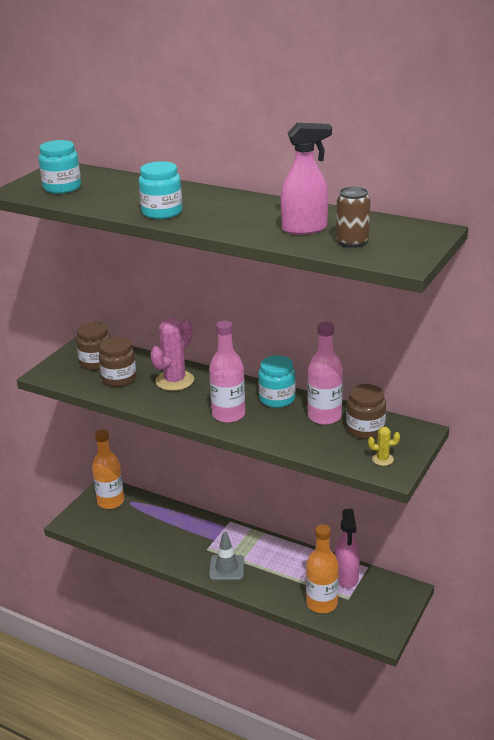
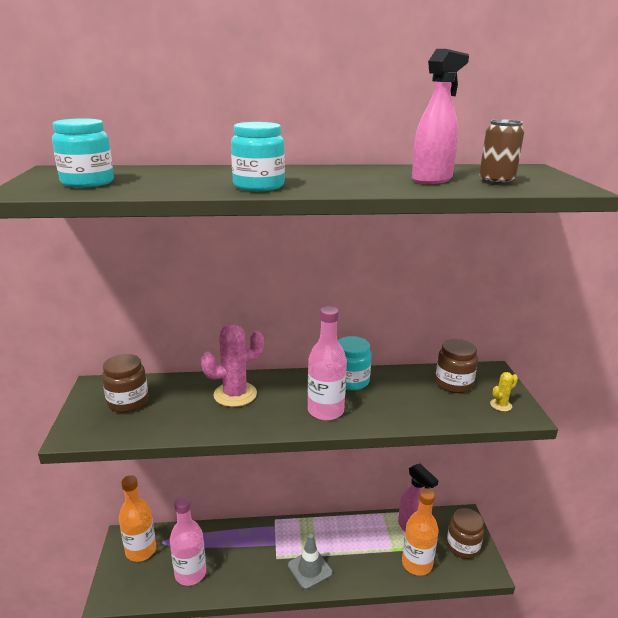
camera: 35 degrees left, 5 degrees down
(119, 379) = (172, 411): brown jar -> brown jar (462, 546)
(174, 381) = (235, 394): pink cactus -> pink cactus turned 60 degrees clockwise
(324, 416) = (408, 383): pink bottle -> pink bottle (190, 573)

